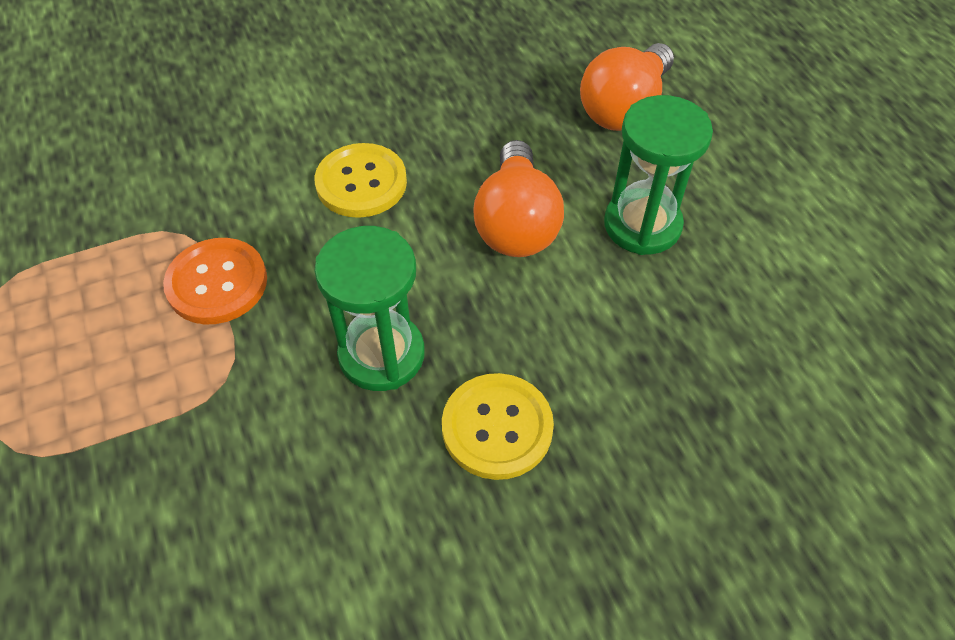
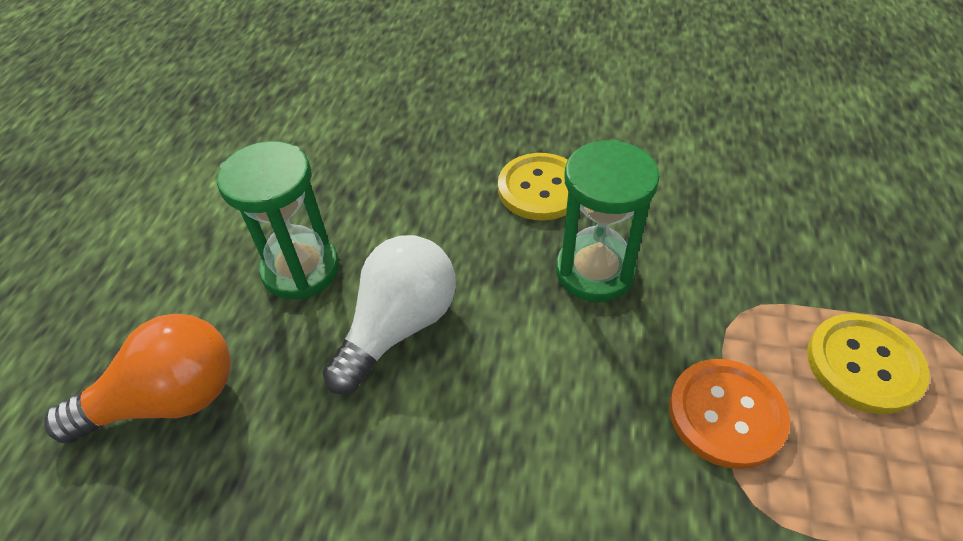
camera: 145 degrees left, 5 degrees down
(361, 183) = (515, 462): yellow button -> yellow button (864, 364)
(516, 223) = (399, 326): orange light bulb -> white light bulb

